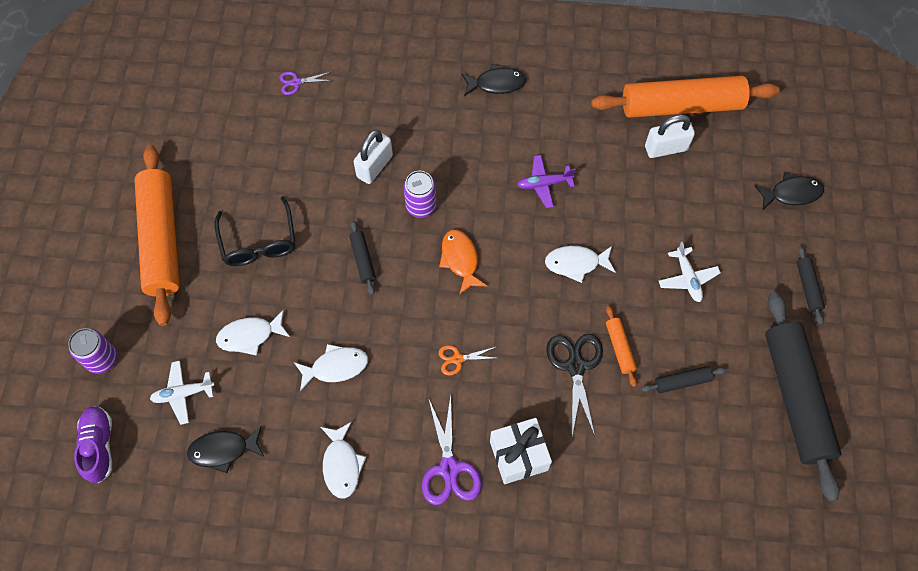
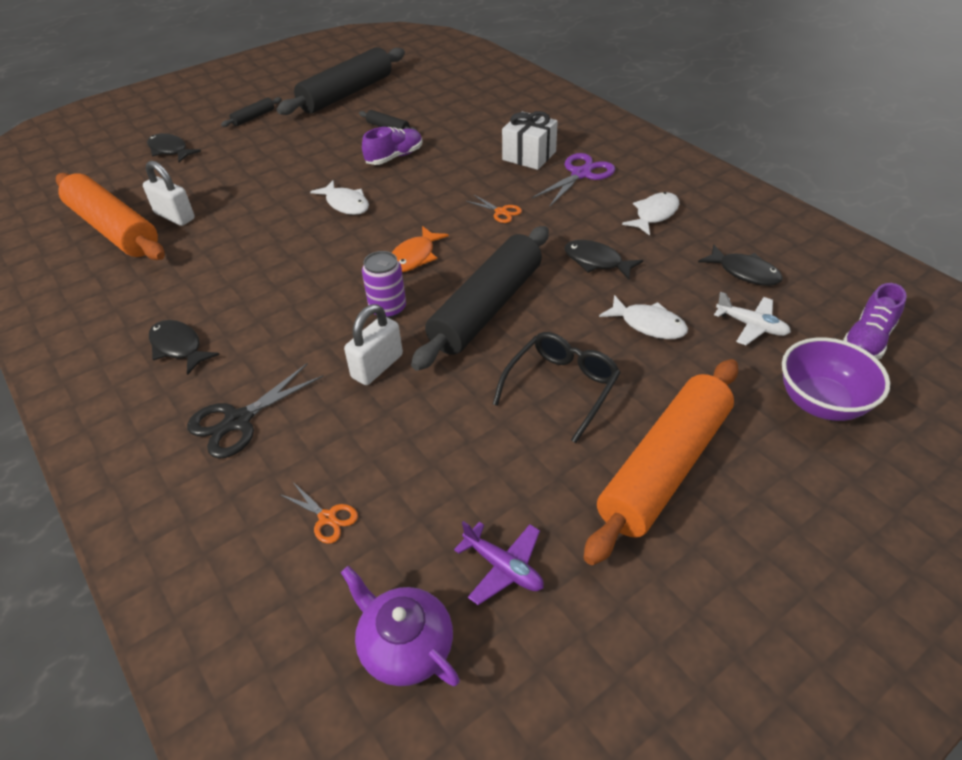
camera: 130 degrees left, 20 degrees down
(102, 359) = (821, 402): purple can -> purple bowl
(205, 71) = (405, 645): none -> purple teapot
(296, 82) = (327, 518): purple scissors -> orange scissors
(335, 367) = (596, 261): white fish -> black fish
(363, 260) = (486, 308): black rolling pin -> black rolling pin, size x2.41
(374, 166) = (377, 366): white padlock -> white padlock turned 45 degrees counterclockwise
(544, 184) = (282, 255): purple plane -> purple plane (503, 567)
(575, 366) = (433, 166): black scissors -> black scissors (238, 421)
(619, 348) = (394, 157): orange rolling pin -> purple shoe
(687, 278) = (300, 157): white plane -> none

